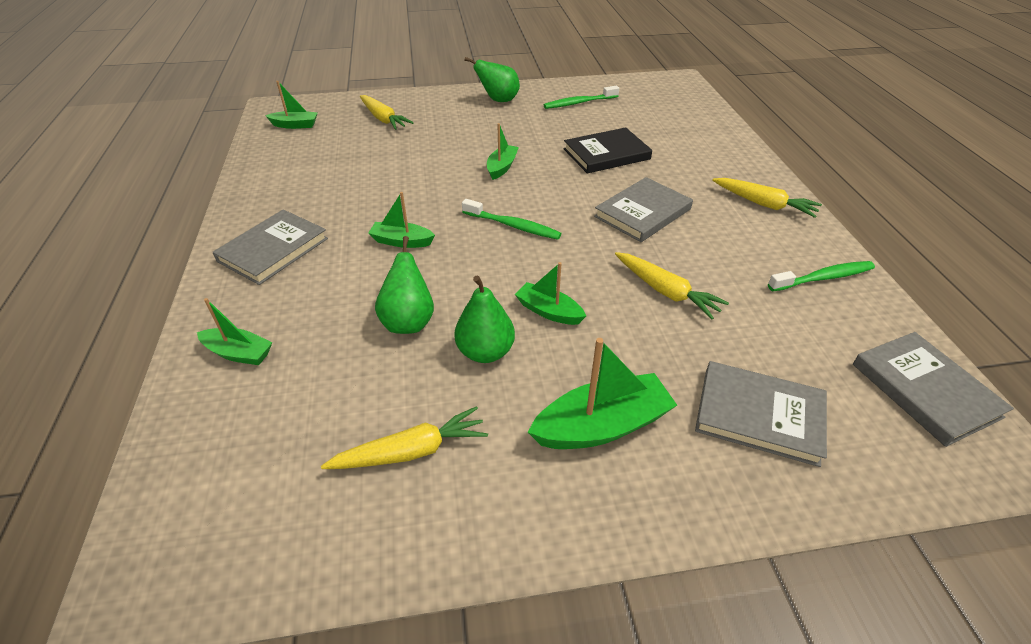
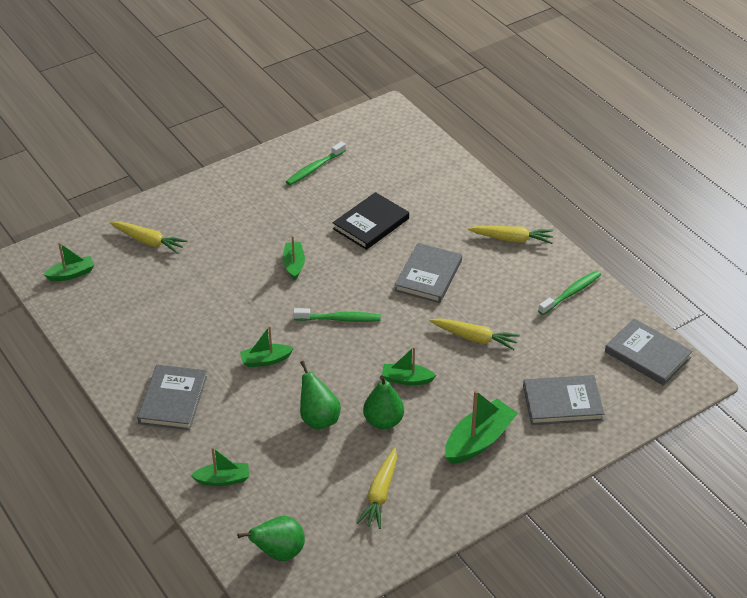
camera: 25 degrees left, 0 degrees up
(411, 451) = (380, 494): yellow carrot -> yellow carrot turned 150 degrees clockwise
(498, 100) = (239, 186): green pear -> green pear (279, 552)

